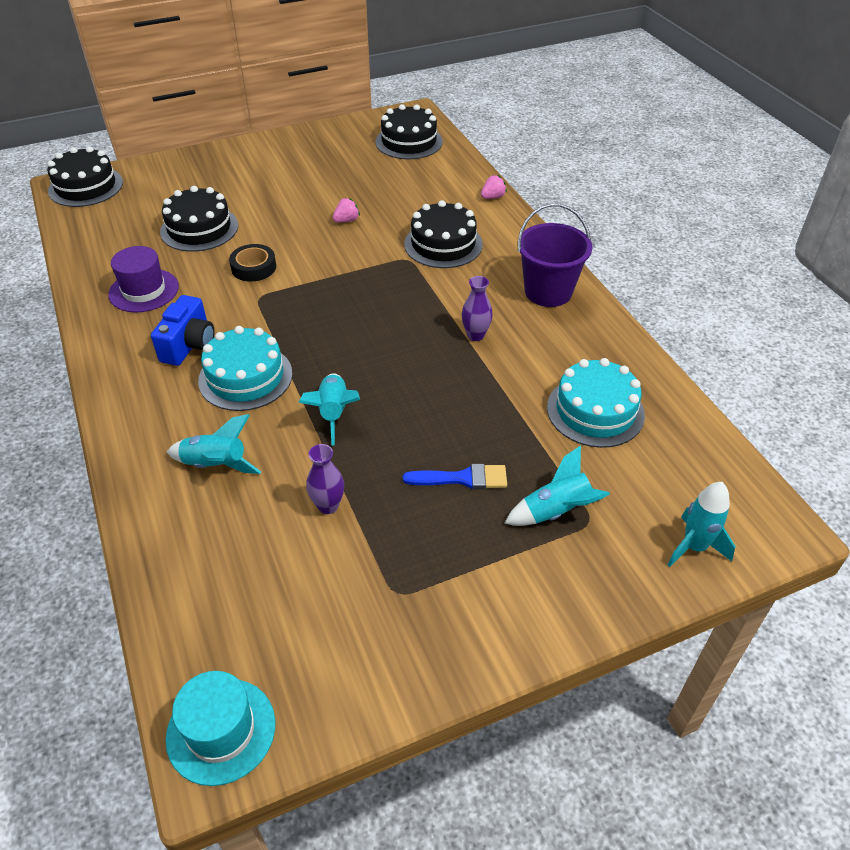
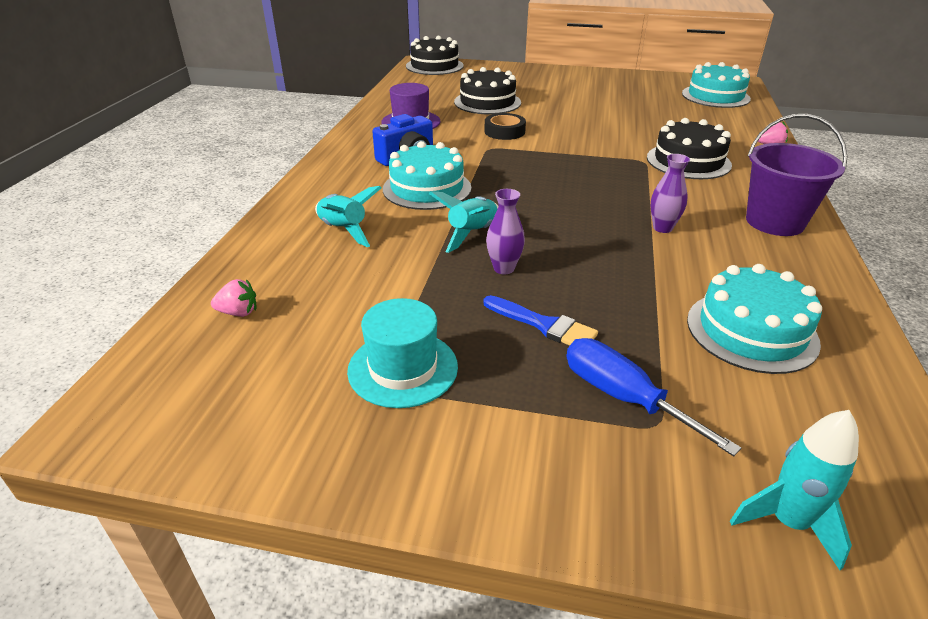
camera: 35 degrees right, 10 degrees down
(221, 730) = (131, 406): turquoise hat -> turquoise hat (403, 368)
(328, 506) = (398, 292): purple vase -> purple vase (504, 268)
(346, 220) = (611, 126): pink strawberry -> pink strawberry (238, 312)
(409, 142) = (715, 96): black cake -> turquoise cake
(556, 511) = (623, 397): turquoise rocket -> blue screwdriver

